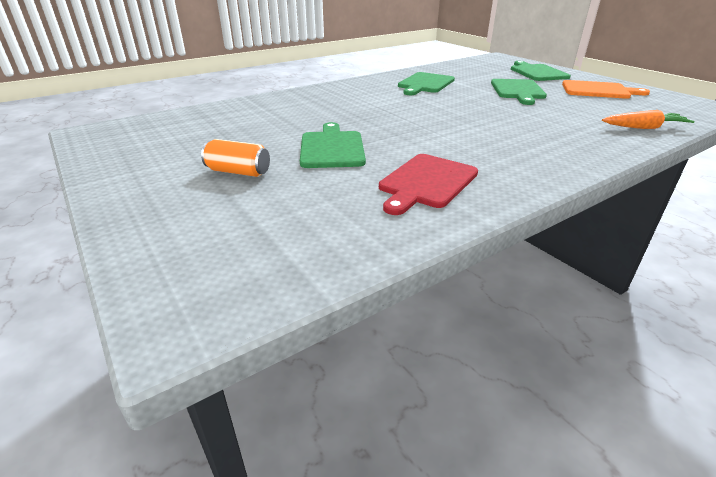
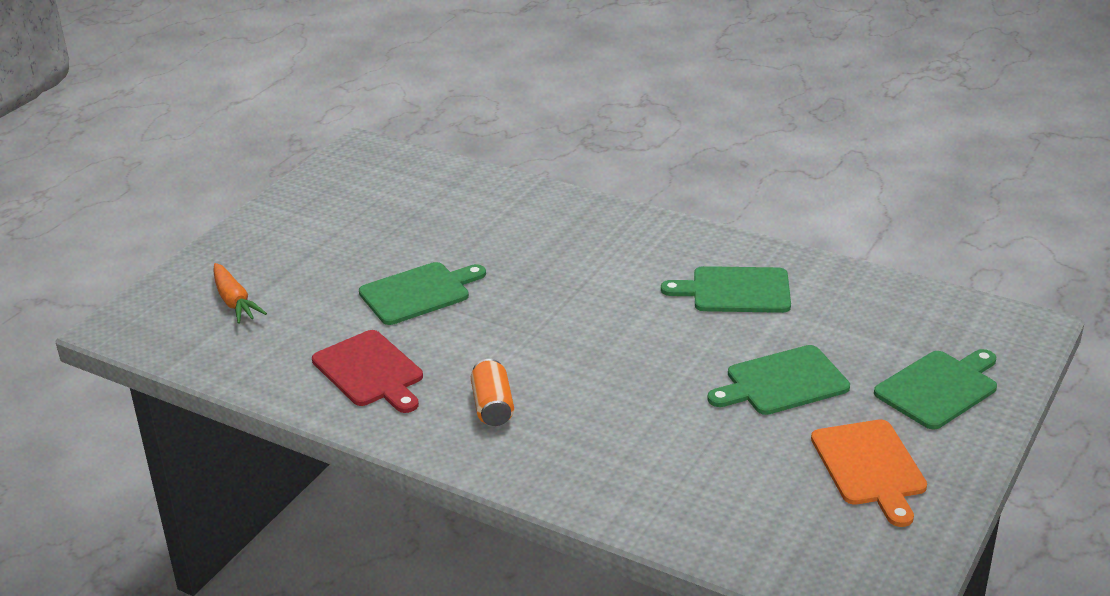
camera: 65 degrees right, 0 degrees up
(238, 172) = (327, 263): orange can -> orange can (492, 406)
(426, 182) = (370, 371): red cutting board -> red cutting board turned 135 degrees counterclockwise
(644, 128) = (681, 519): orange carrot -> orange carrot (235, 302)

